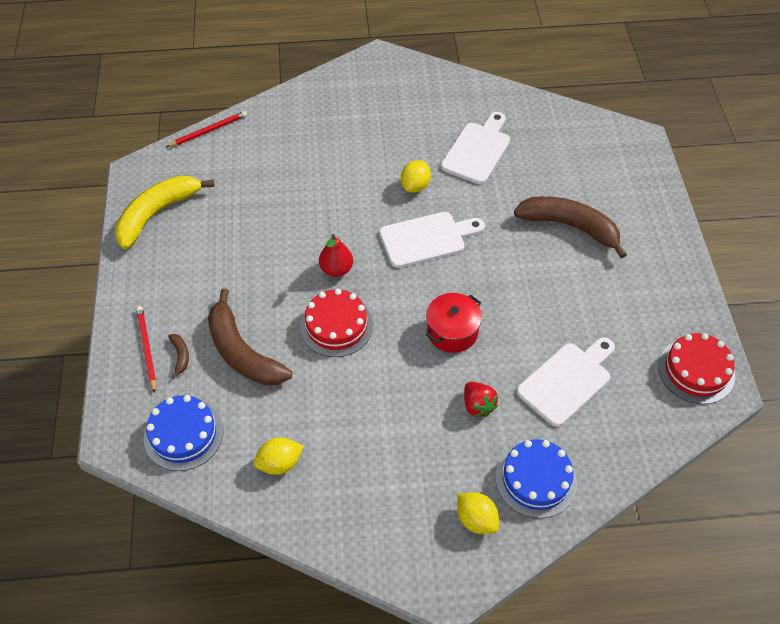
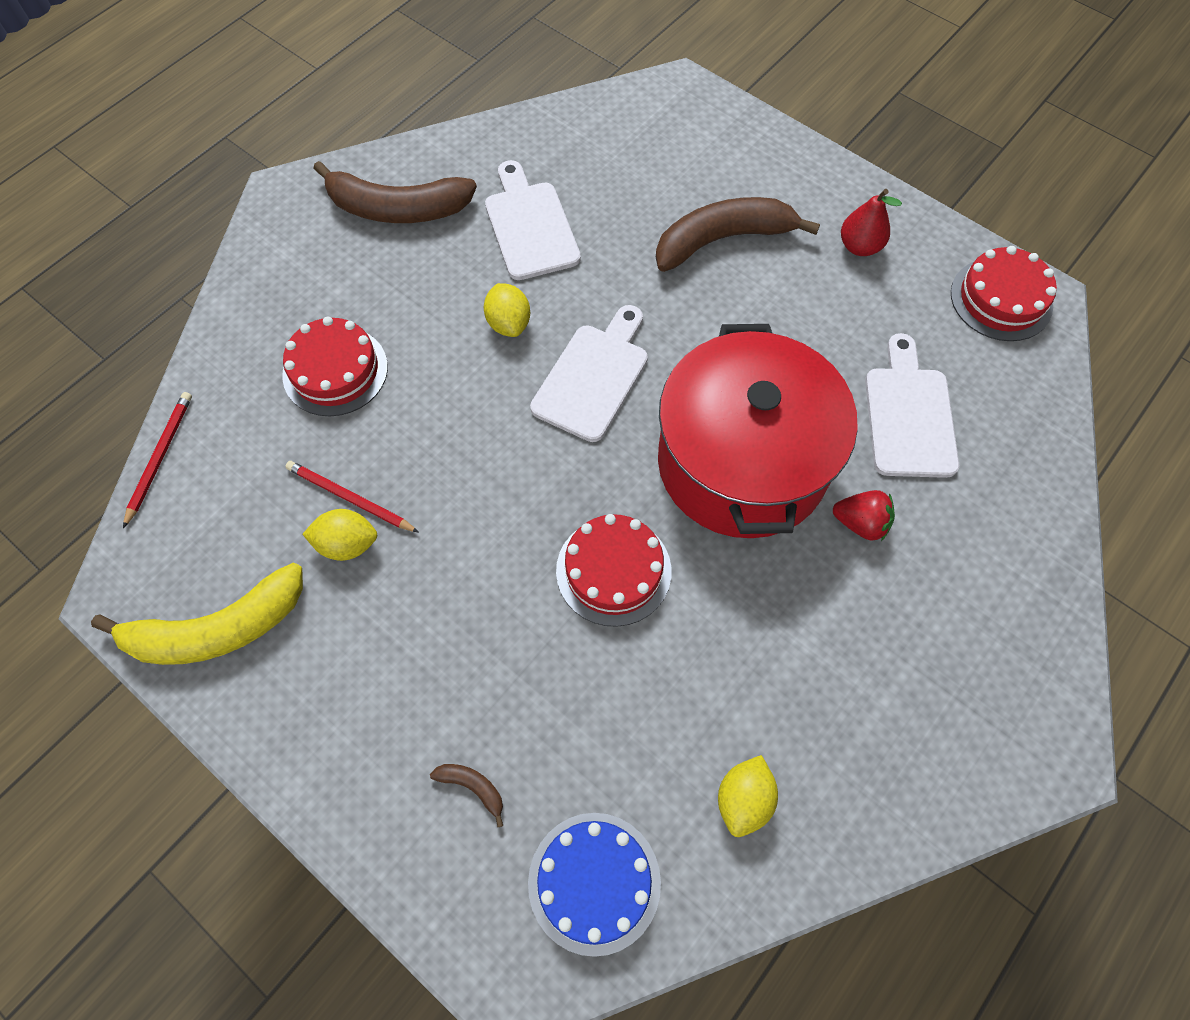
camera: 45 degrees left, 10 degrees up
(146, 348) = (417, 820): red pencil -> red pencil (350, 498)
(157, 214) = (217, 629): yellow banana -> yellow banana turned 105 degrees counterclockwise
(242, 352) = (543, 707): brown banana -> brown banana (397, 208)
(315, 149) = (335, 371): none -> red cake
(336, 269) = (534, 501): red pear -> red pear (859, 246)
(452, 331) = (742, 463): red pot -> red pot, size x2.22
(476, 520) = (1000, 652): yellow lemon -> yellow lemon (347, 544)
(536, 479) = (1000, 551): blue cake -> none

